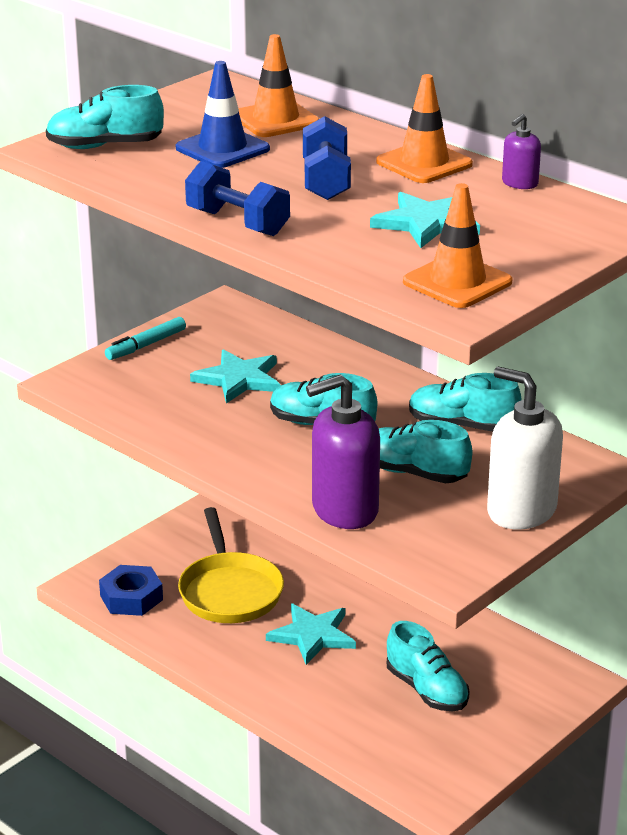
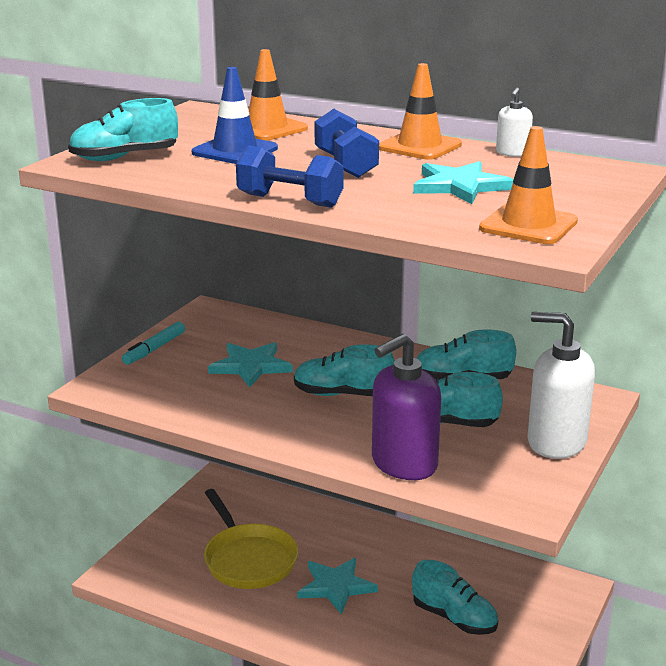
camera: 15 degrees left, 5 degrees down
(131, 598) = (163, 579): blue nut -> none
(519, 183) = (512, 153): purple soap dispenser -> white soap dispenser

